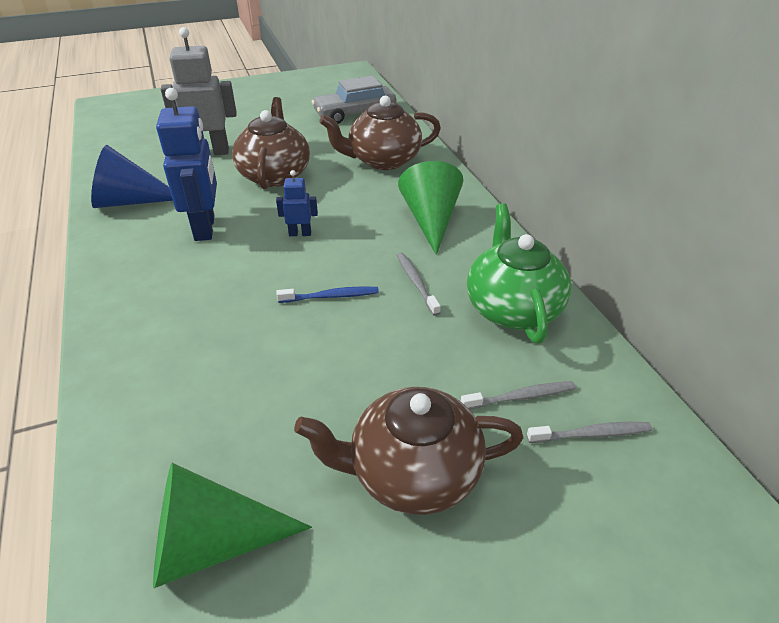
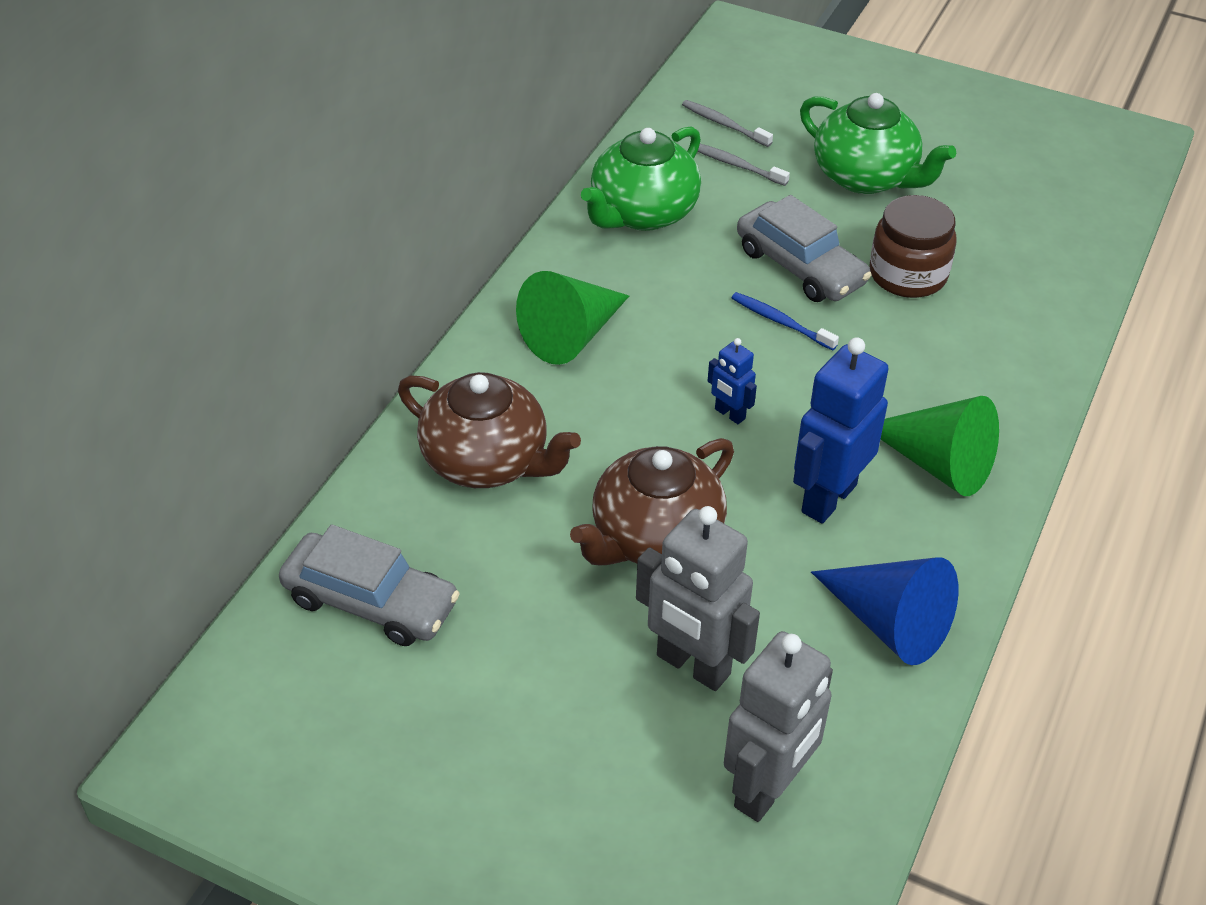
camera: 135 degrees left, 5 degrees up
(145, 140) = (768, 789): none -> grey robot
(213, 543) = (1026, 221): green cone -> green cone (937, 463)
(279, 392) = (907, 275): none -> brown jar
(364, 342) = (800, 266): none -> grey car
(412, 472) = (866, 177): brown teapot -> green teapot
(416, 283) = (688, 283): grey toothbrush -> none

